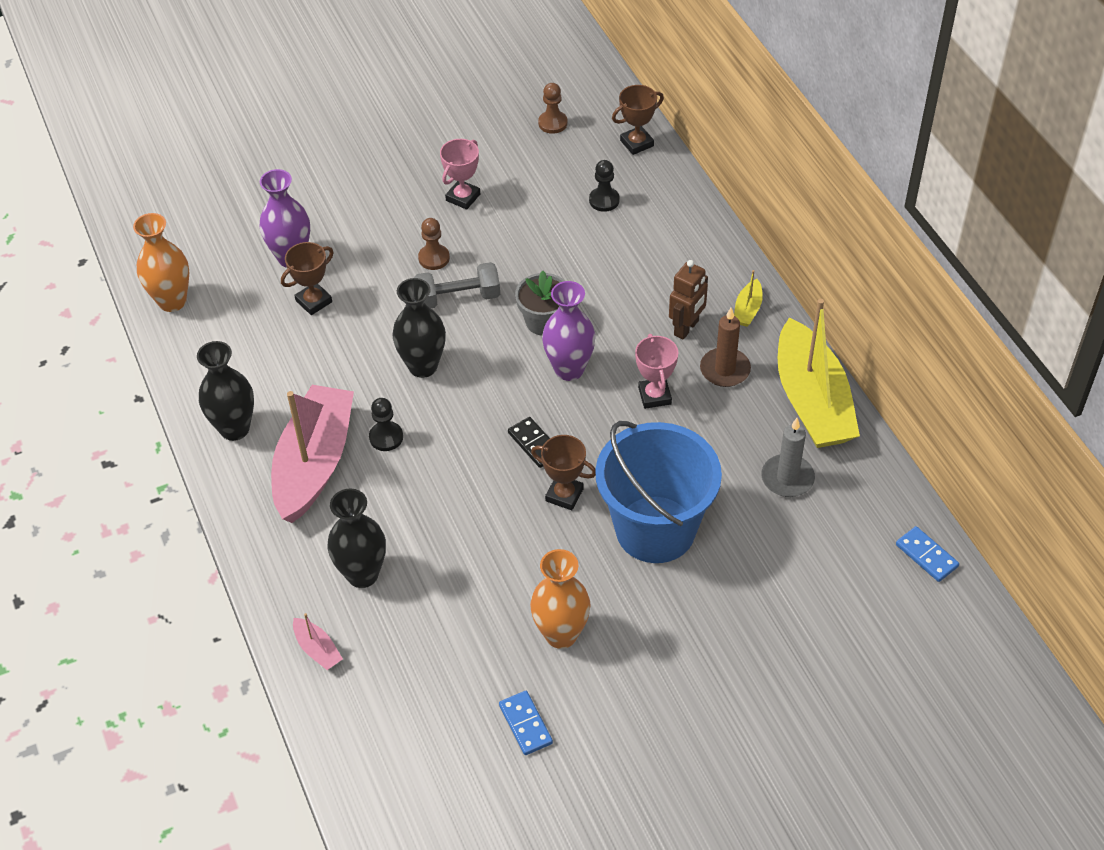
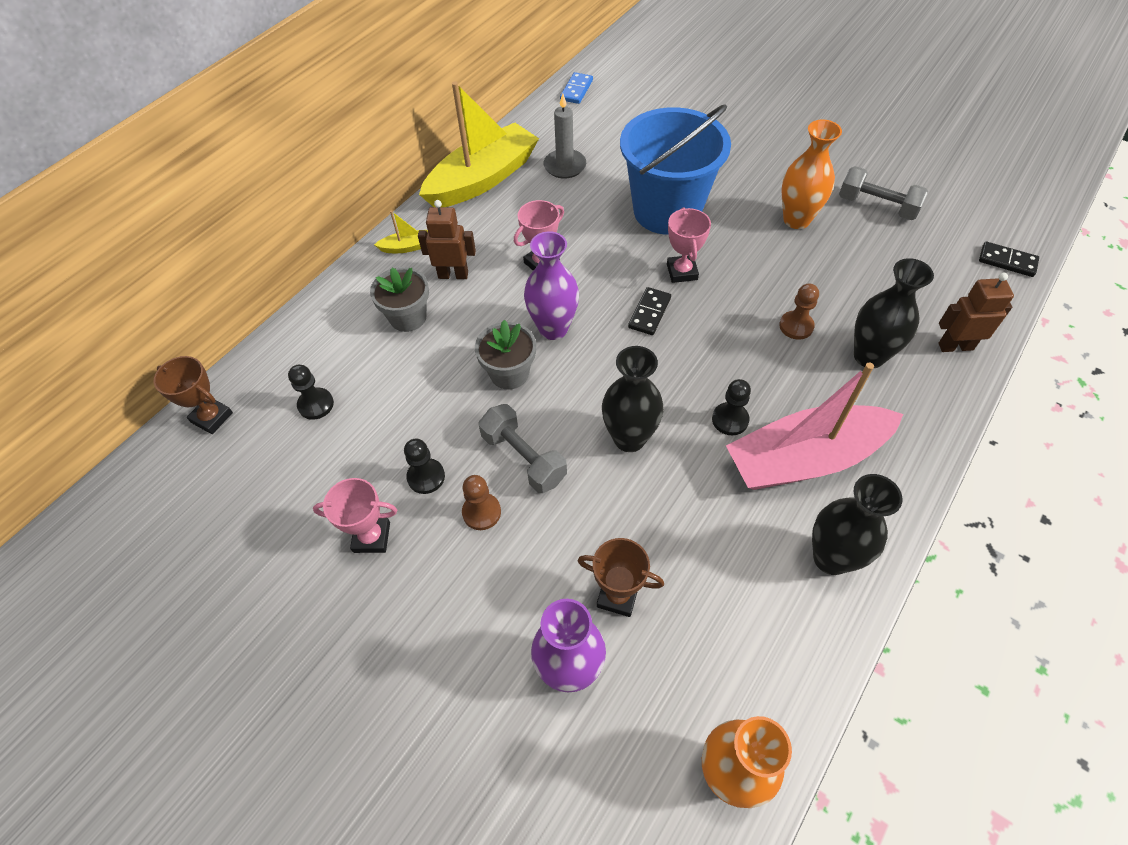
camera: 120 degrees left, 5 degrees up
(317, 649) = (955, 346): pink boat -> brown robot
(366, 783) = (1007, 261): none -> black domino
(487, 239) = (426, 477): none -> black pawn
(525, 724) = (877, 206): blue domino -> grey dumbbell
(552, 123) = (203, 513): brown pawn -> brown pawn (796, 326)
(564, 495) = (682, 272): brown trophy -> pink trophy
(656, 281) = (408, 317): none -> grey flower pot
(725, 370) = (484, 235): brown candle -> none

